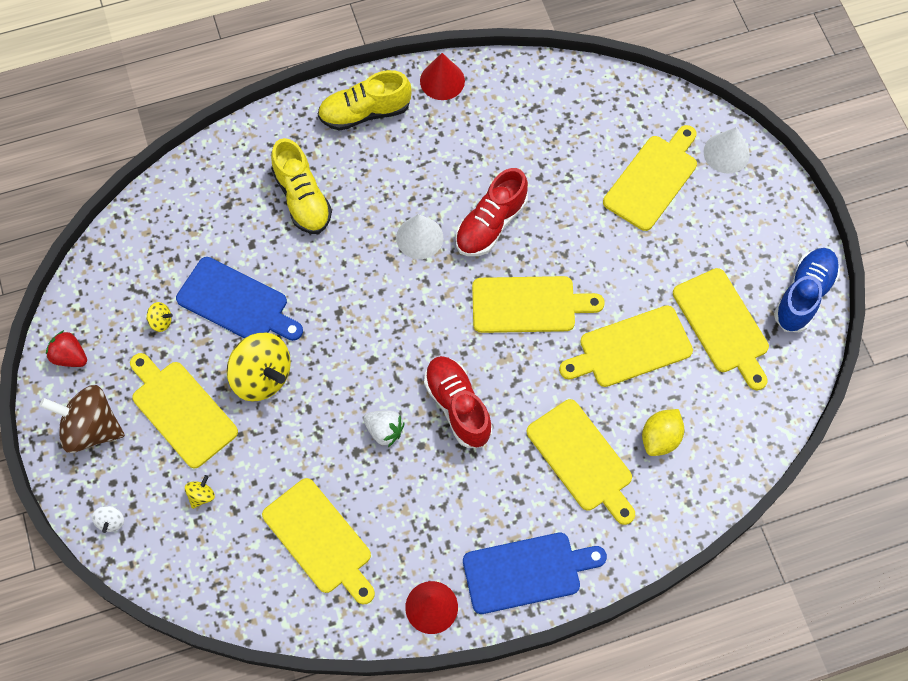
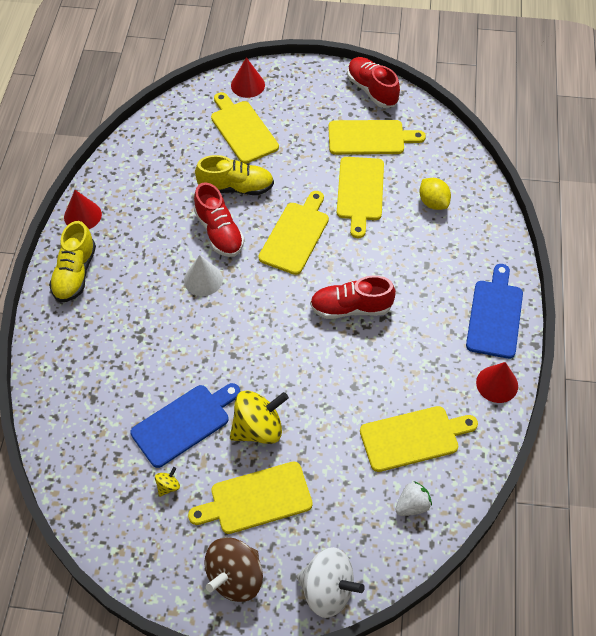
camera: 65 degrees left, 10 degrees down
(70, 356) = (159, 572): red strawberry -> none
(111, 521) = (327, 590): white spinning top -> white spinning top, size x2.32
(201, 495) = (338, 510): yellow spinning top -> none
(302, 198) = (121, 343): yellow shoe -> yellow shoe (236, 188)
(384, 431) = (346, 361): white strawberry -> white strawberry (412, 505)
(582, 459) = (427, 251): yellow cutting board -> none
(726, 153) = (248, 85): white cone -> red cone
(803, 295) = (372, 90): blue shoe -> red shoe

